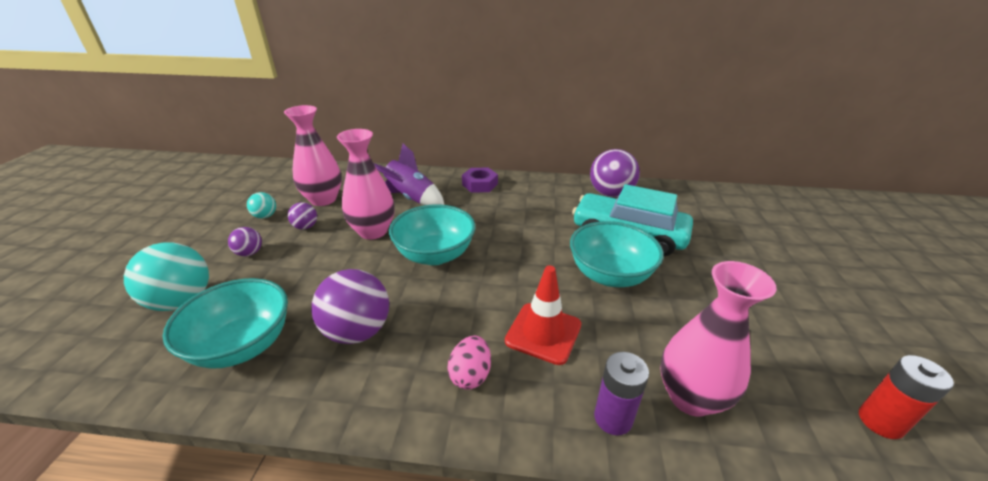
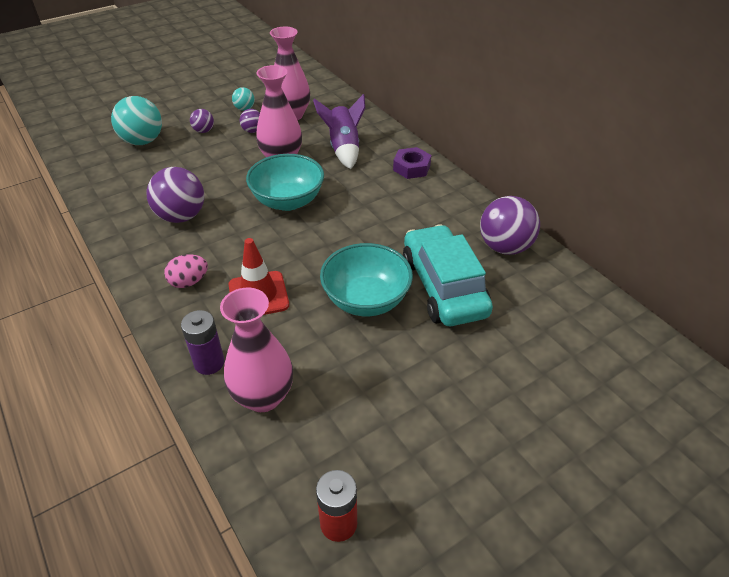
camera: 50 degrees right, 10 degrees up
(243, 345) = (132, 185): turquoise bowl -> none

